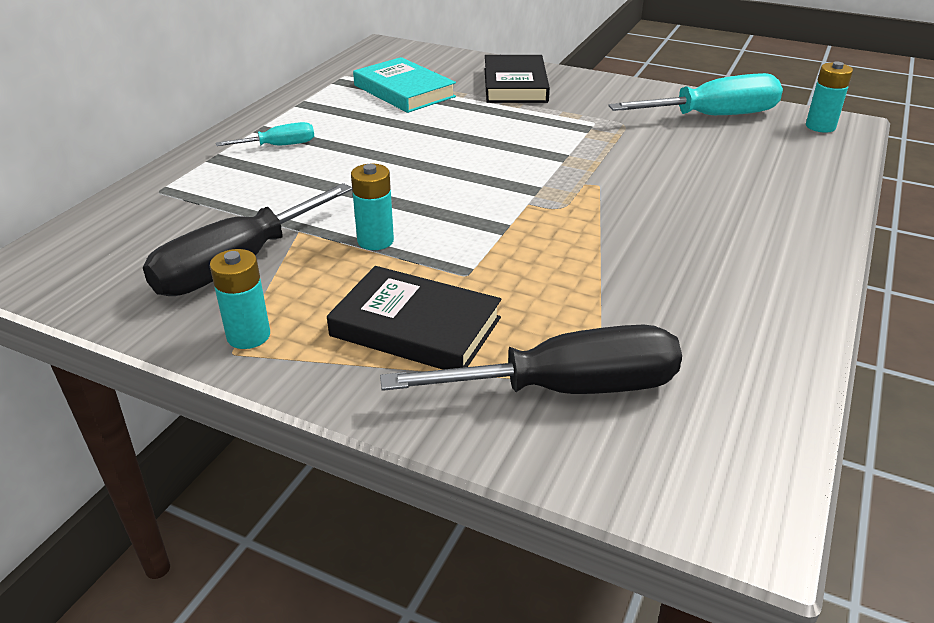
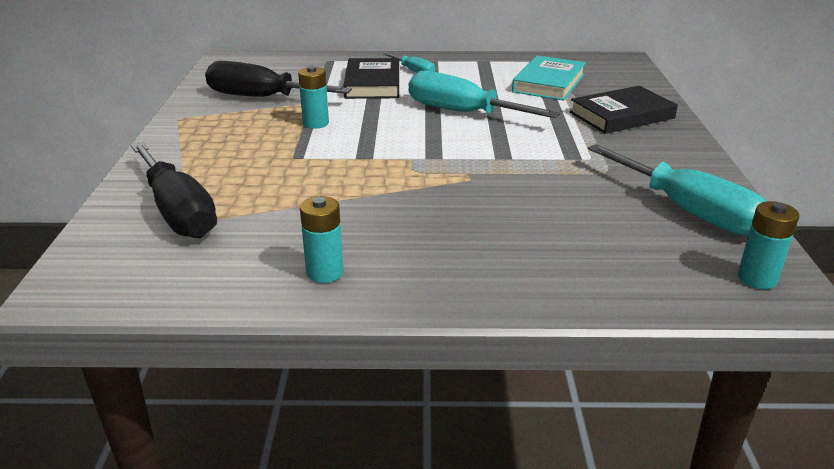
camera: 65 degrees right, 5 degrees down
(248, 336) = (194, 117): turquoise battery -> turquoise battery (325, 272)
(416, 327) = (224, 155): black book -> black book (372, 84)
(434, 149) = (462, 112): none -> turquoise screwdriver

